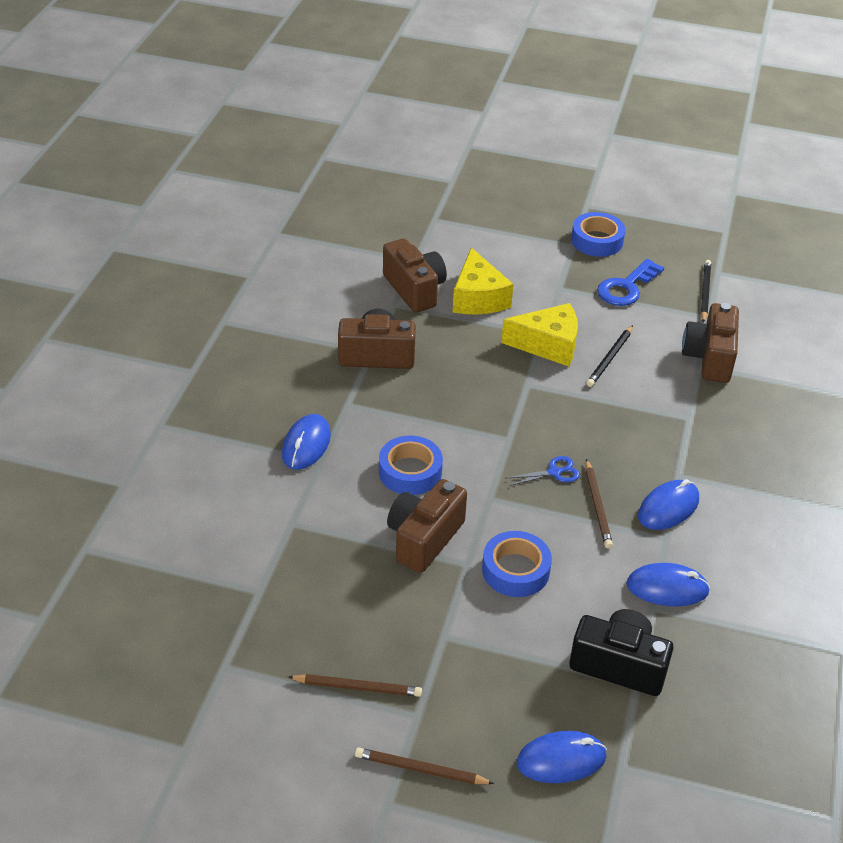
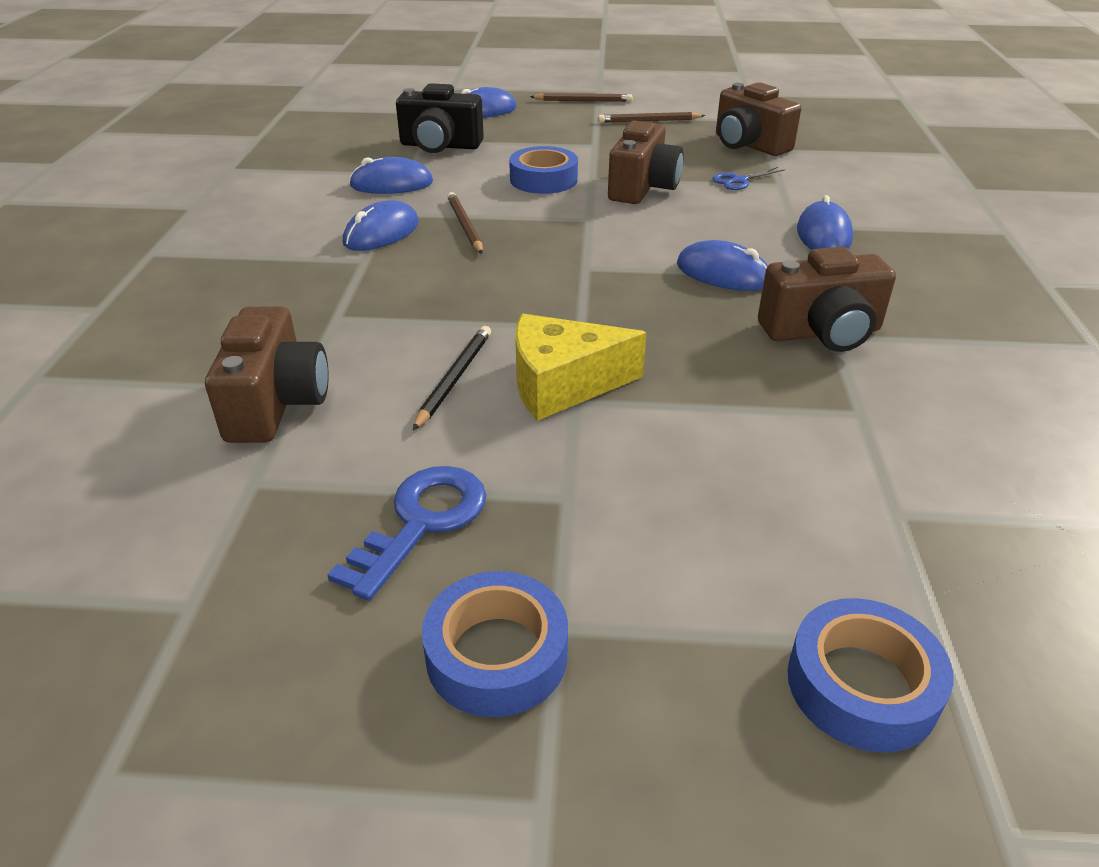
camera: 170 degrees right, 5 degrees down
(410, 415) = (723, 273): none -> blue mouse
(410, 472) = (688, 228): blue tape -> blue tape (862, 685)
(414, 289) = (846, 446): brown camera -> brown camera (748, 145)
(478, 298) = (719, 448): yellow cheese -> none
(554, 472) = (520, 245): blue scissors -> blue scissors (739, 181)
(704, 292) = (242, 539): black pencil -> none

